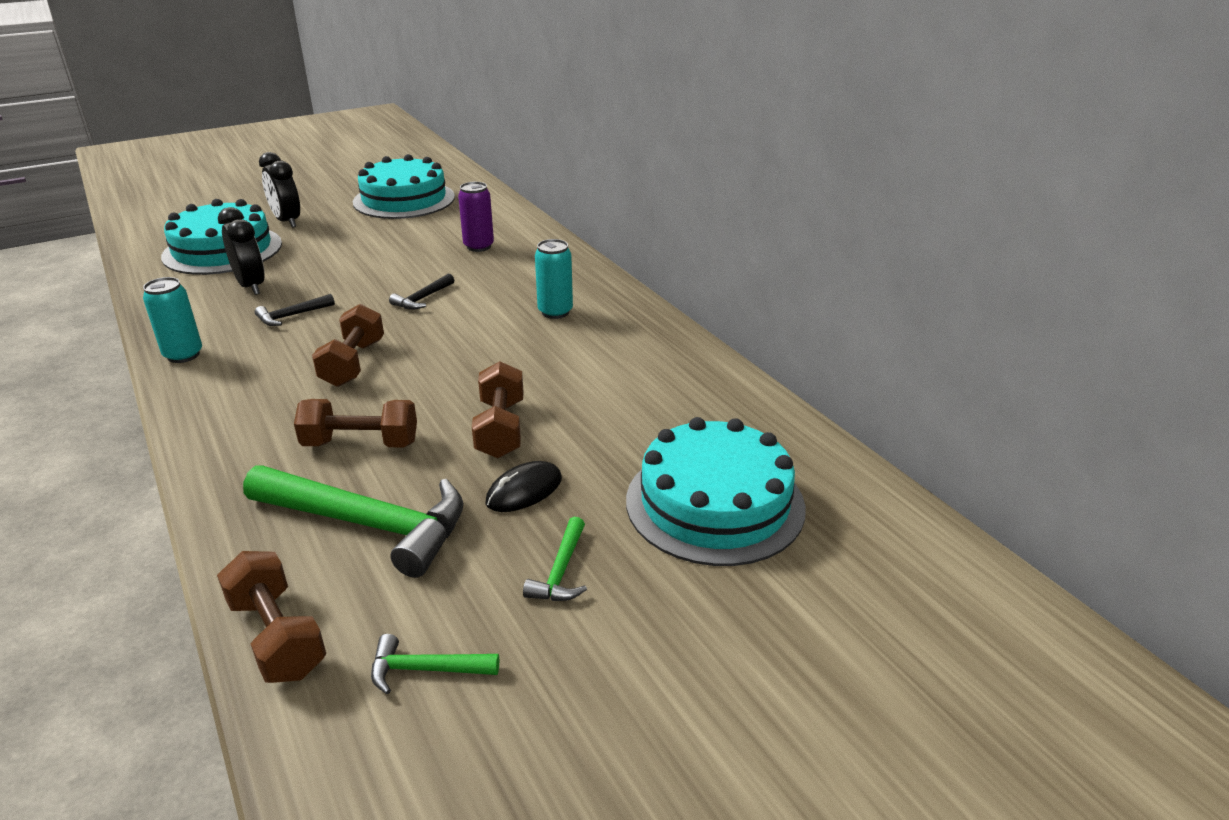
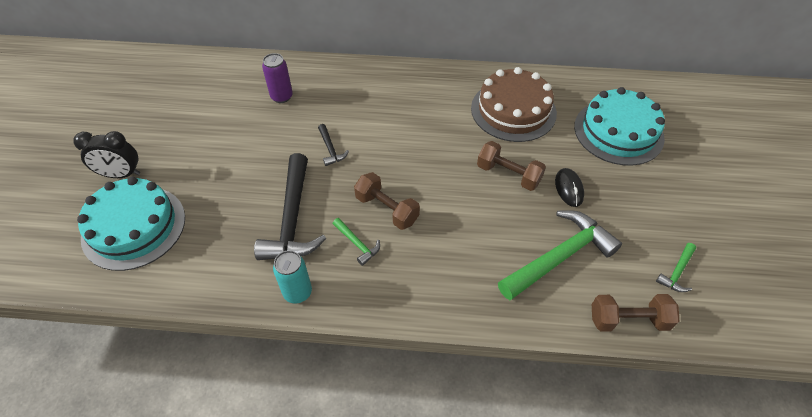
camera: 55 degrees left, 20 degrees up
(251, 286) = (221, 227): black clock -> none
(292, 316) = (292, 219): black hammer -> black hammer, size x2.19
(361, 443) = (481, 235): brown dumbbell -> none
(404, 199) = (159, 101): turquoise cake -> none
(555, 312) = (402, 102): turquoise can -> none
(561, 571) = (636, 201): green hammer -> green hammer (357, 244)
(641, 392) = (513, 110): none -> brown cake

